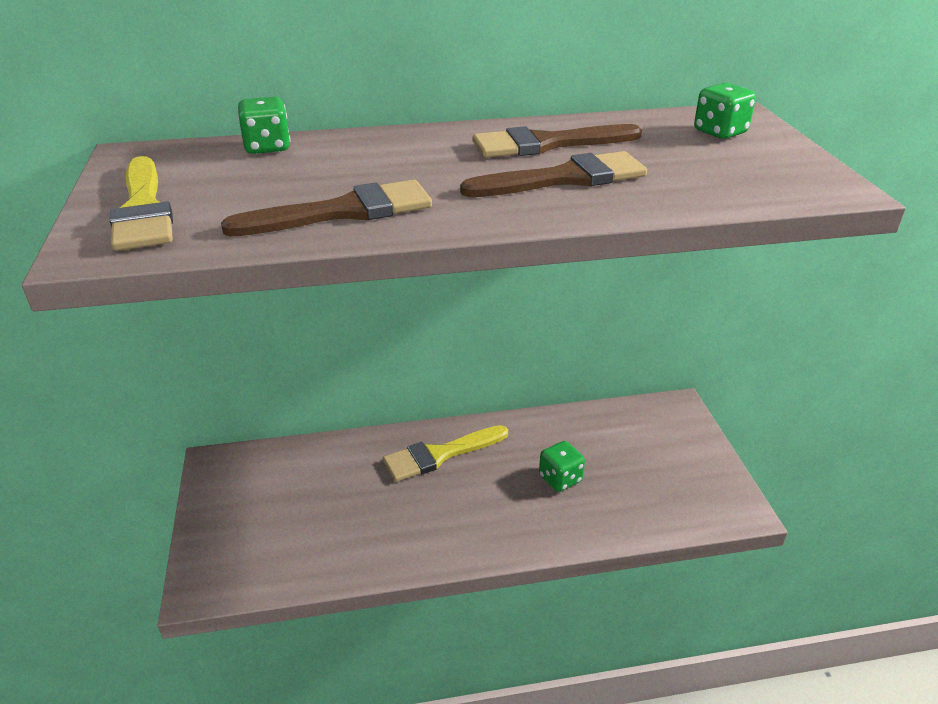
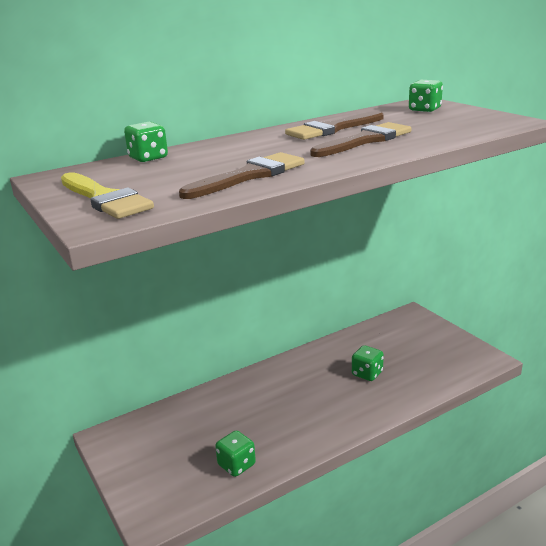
camera: 20 degrees left, 10 degrees down
(328, 552) = (236, 465): none -> green dice
(440, 454) = (275, 383): yellow brush -> none

